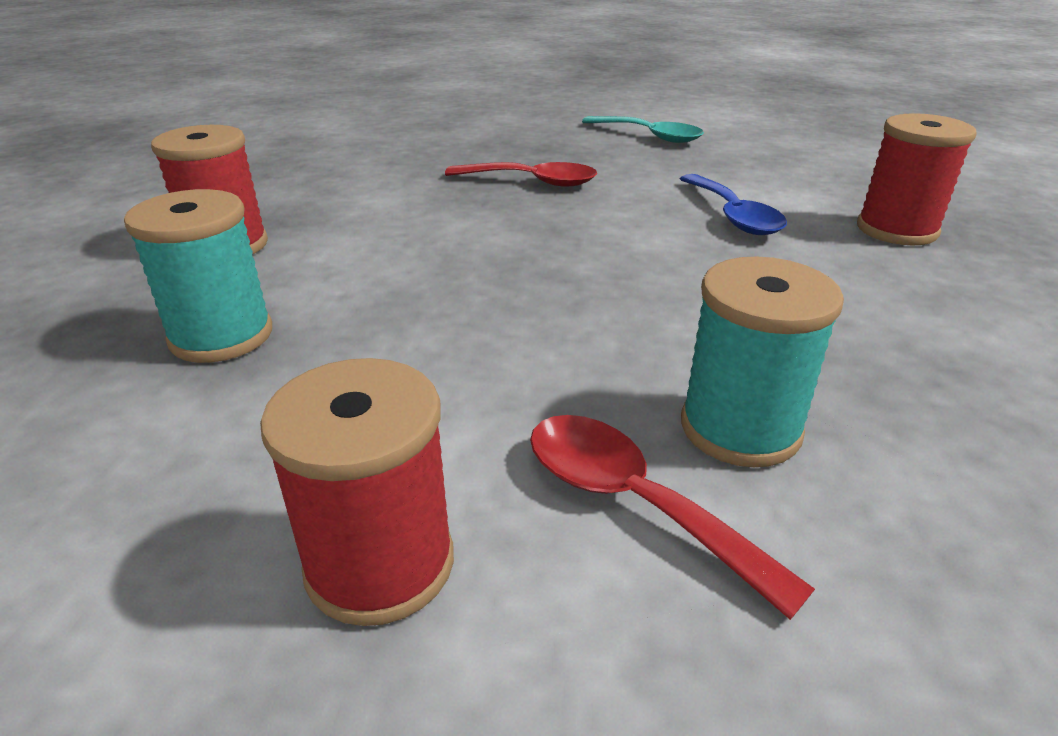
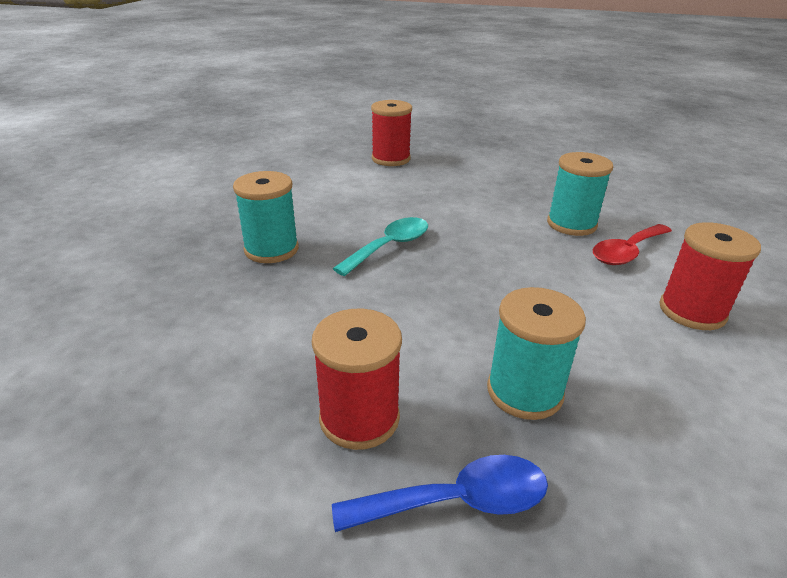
camera: 85 degrees left, 0 degrees up
(532, 182) = (271, 249): red spoon -> turquoise spool
(650, 136) = (198, 195): turquoise spoon -> turquoise spoon (390, 246)
(733, 216) = (361, 191): blue spoon -> blue spoon (457, 501)

